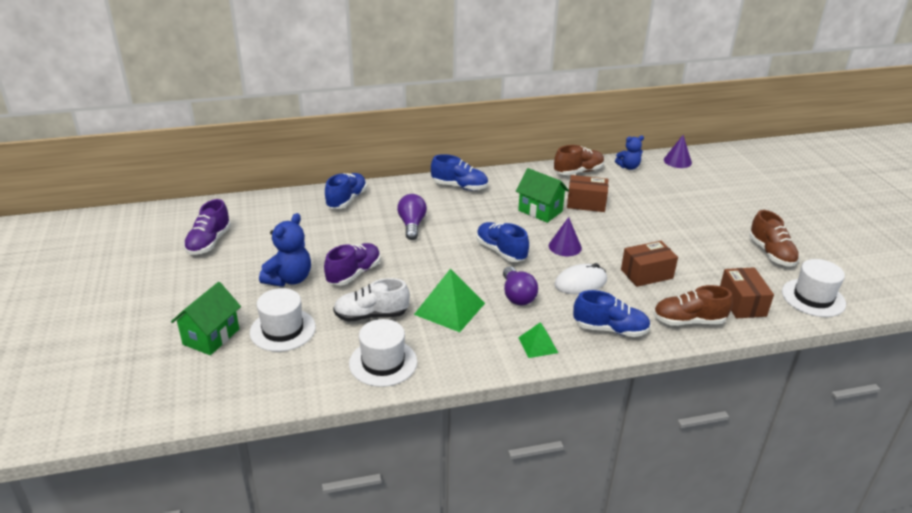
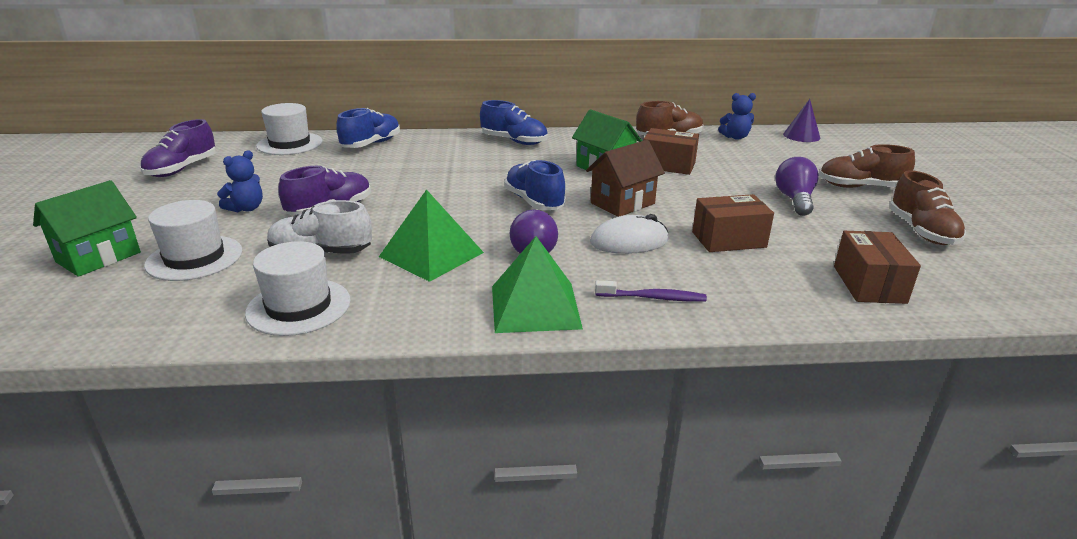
camera: 10 degrees right, 5 degrees down
(289, 279) = (246, 208): blue teddy bear -> blue teddy bear, size x0.63
(412, 225) = (434, 170): purple light bulb -> purple light bulb (794, 200)
(538, 345) = (535, 306): green pyramid -> green pyramid, size x1.76
(565, 246) = (622, 203): purple cone -> brown house
(610, 329) = (653, 298): blue shoe -> purple toothbrush
(688, 321) = (778, 298): brown shoe -> brown shoe (860, 187)
(813, 298) = (987, 287): white hat -> white hat (290, 144)

